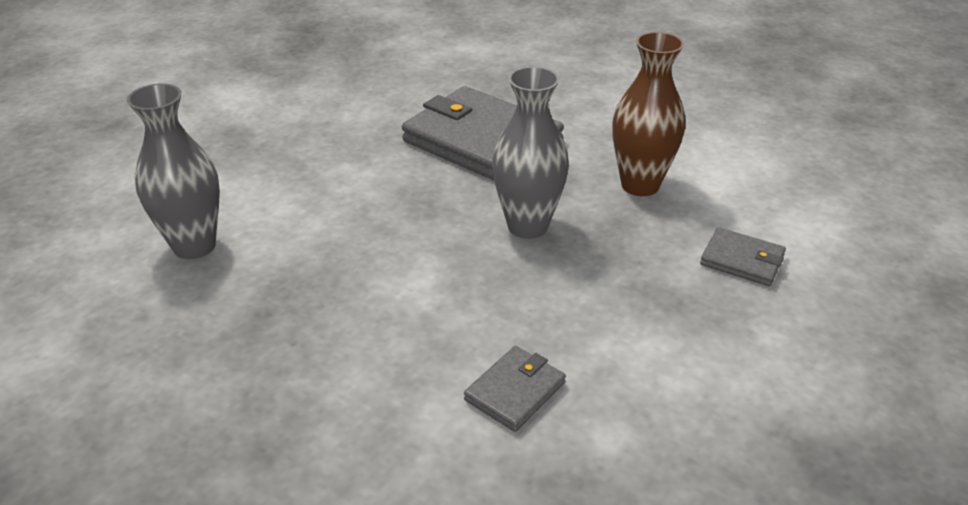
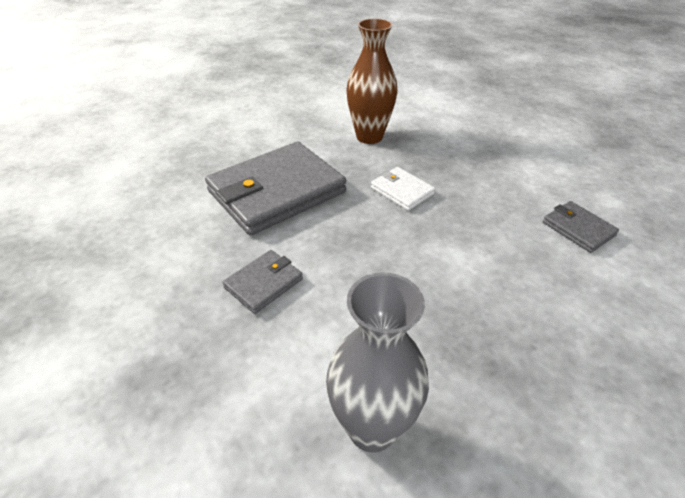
camera: 75 degrees left, 5 degrees up
(527, 226) = (401, 191): grey vase -> white wallet
(742, 260) = (456, 122): grey wallet -> grey wallet (264, 283)

